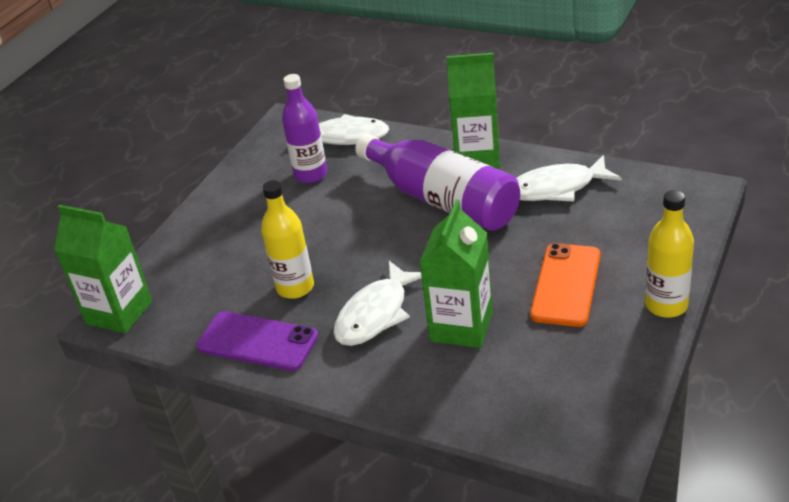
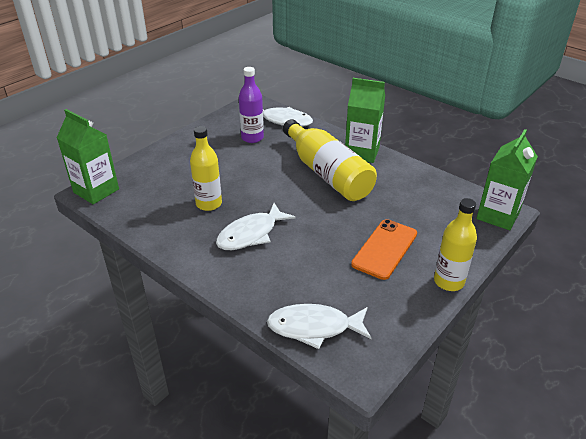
camera: 10 degrees right, 0 degrees up
(257, 341) = (169, 231): purple phone -> none
(442, 200) = (327, 173): purple bottle -> yellow bottle
(461, 327) = (302, 257): green carton -> green carton (498, 215)
(557, 188) = (405, 185): white fish -> white fish (314, 327)

